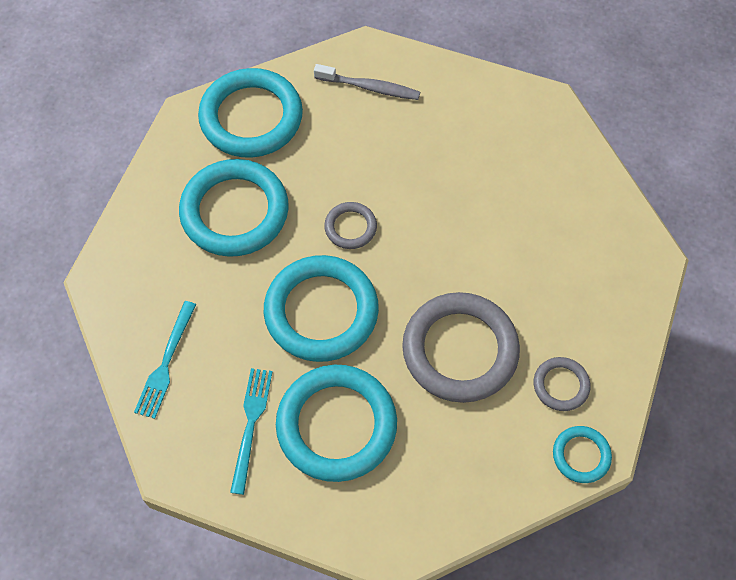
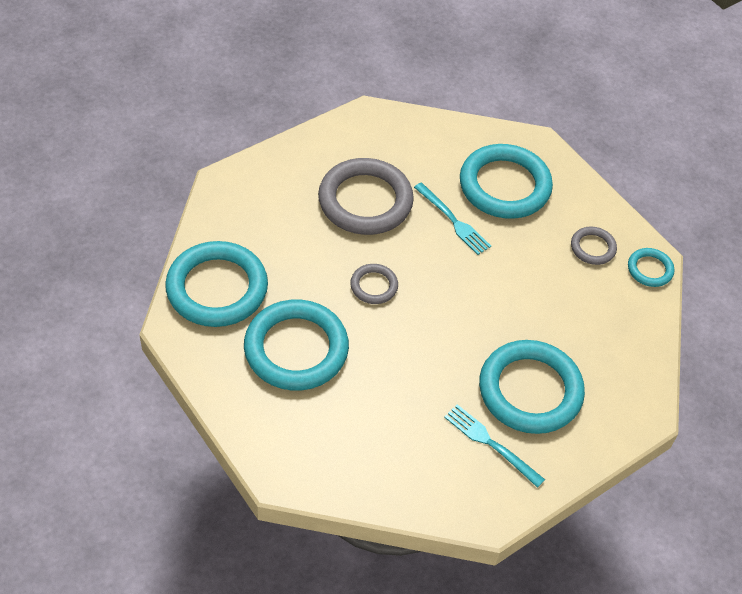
camera: 60 degrees left, 10 degrees down
(166, 363) = (395, 471): turquoise fork -> turquoise fork (453, 221)
(321, 311) = (430, 345): turquoise ring -> turquoise ring (504, 186)
(370, 87) = (260, 201): grey toothbrush -> none
(460, 350) = (525, 284): grey ring -> grey ring (365, 201)

